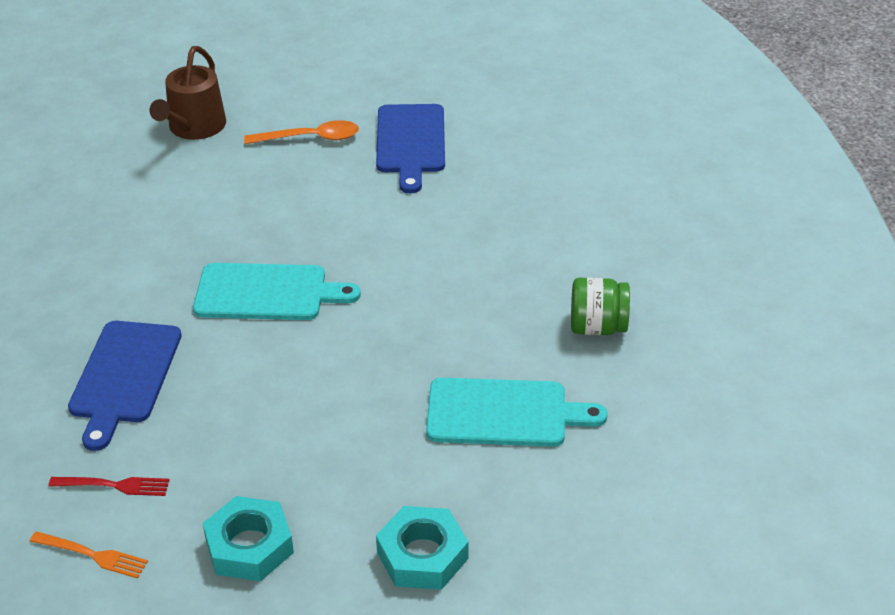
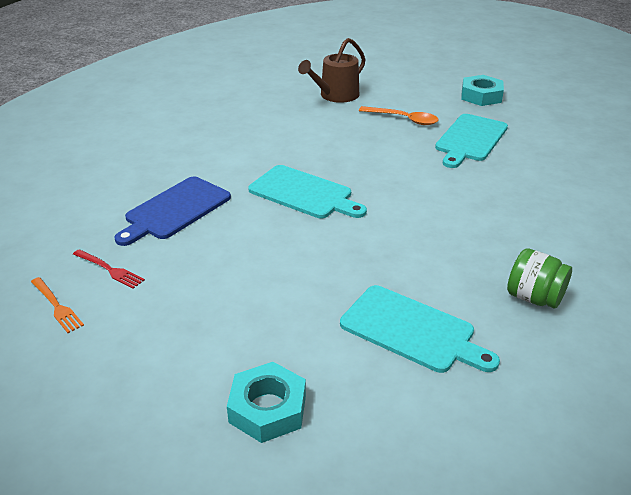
camera: 30 degrees right, 5 degrees down
(249, 546) = (154, 344): turquoise nut -> turquoise nut (481, 96)
(411, 142) = (470, 139): blue cutting board -> turquoise cutting board

